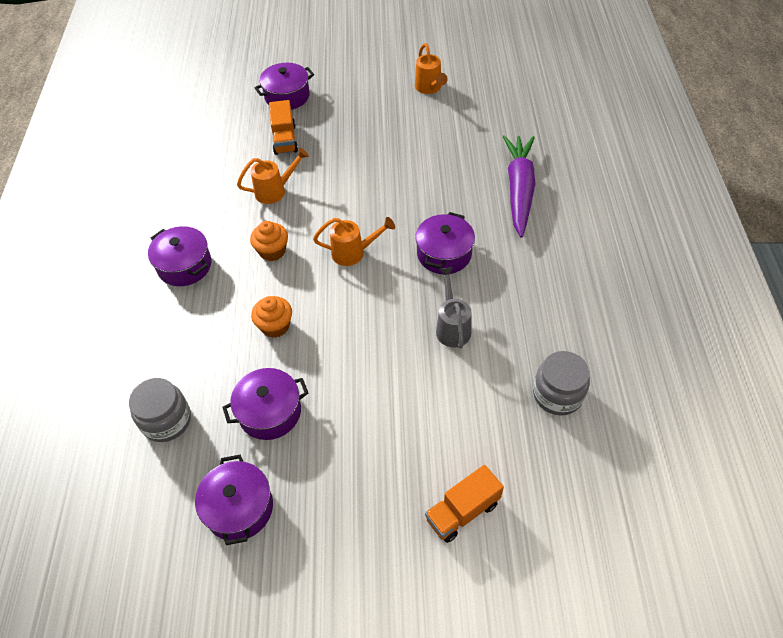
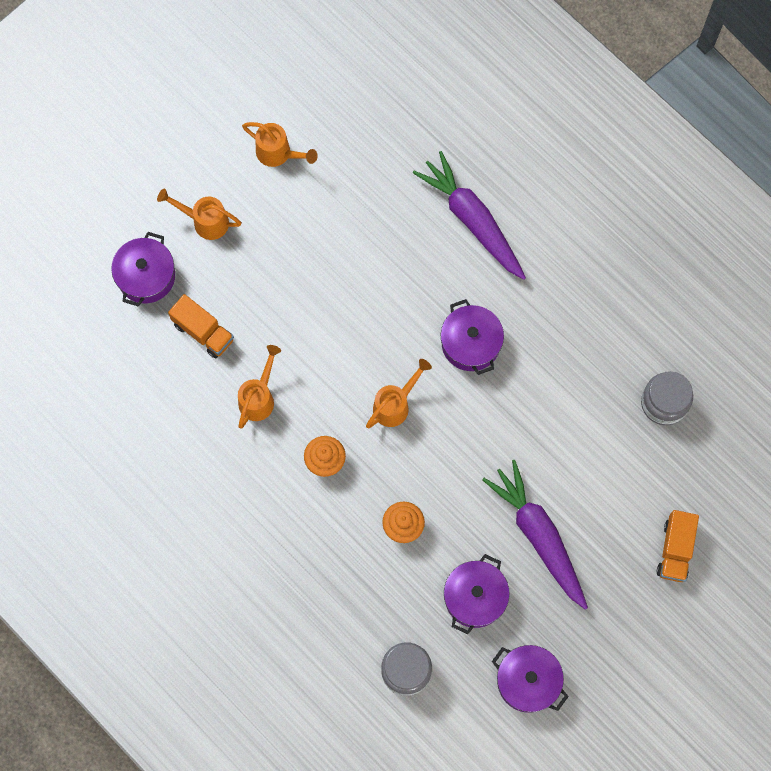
camera: 45 degrees left, 20 degrees up
(184, 266) = (266, 538): purple pot -> none
(350, 93) = (205, 221): none -> orange watering can
(362, 409) = (538, 536): none -> purple carrot
(452, 327) = (539, 409): grey watering can -> none

